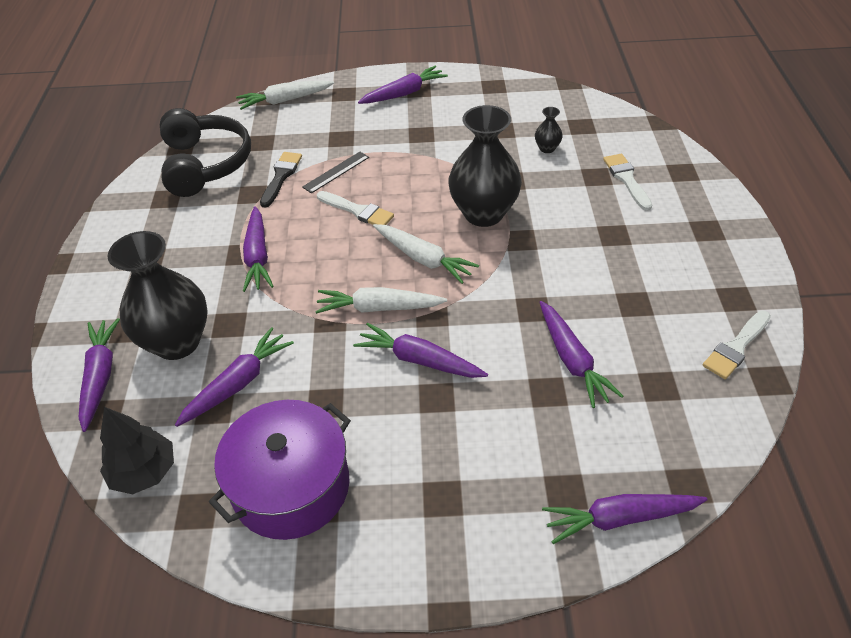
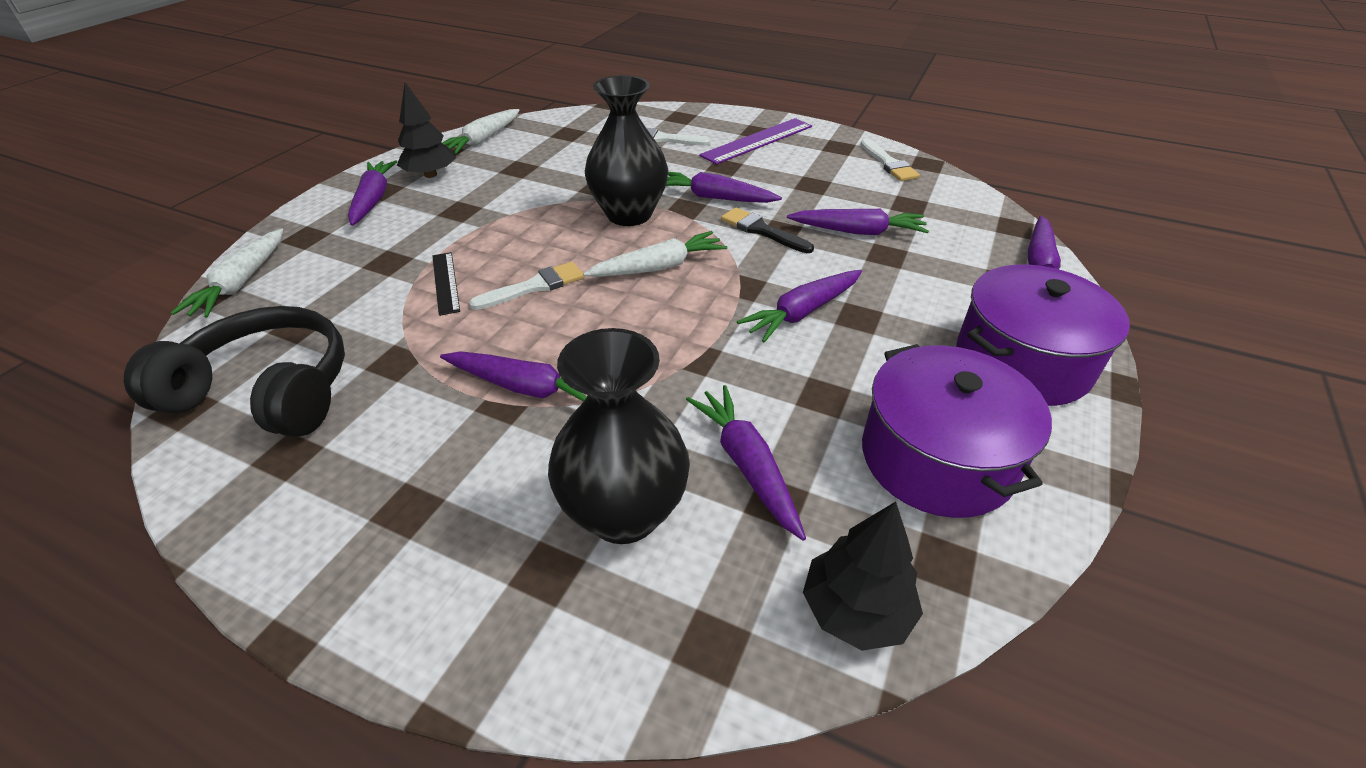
camera: 65 degrees left, 5 degrees down
(100, 377) = (627, 633): purple carrot -> purple carrot (715, 198)
(281, 177) = (395, 327): black brush -> black brush (762, 230)
(379, 308) = (706, 316): white carrot -> white carrot (483, 140)
(441, 525) = (1022, 362): none -> purple pot
(455, 97) = (430, 175): none -> black tree
(547, 148) = (577, 157): black vase -> none
(686, 238) = (757, 141): none -> purple ruler

